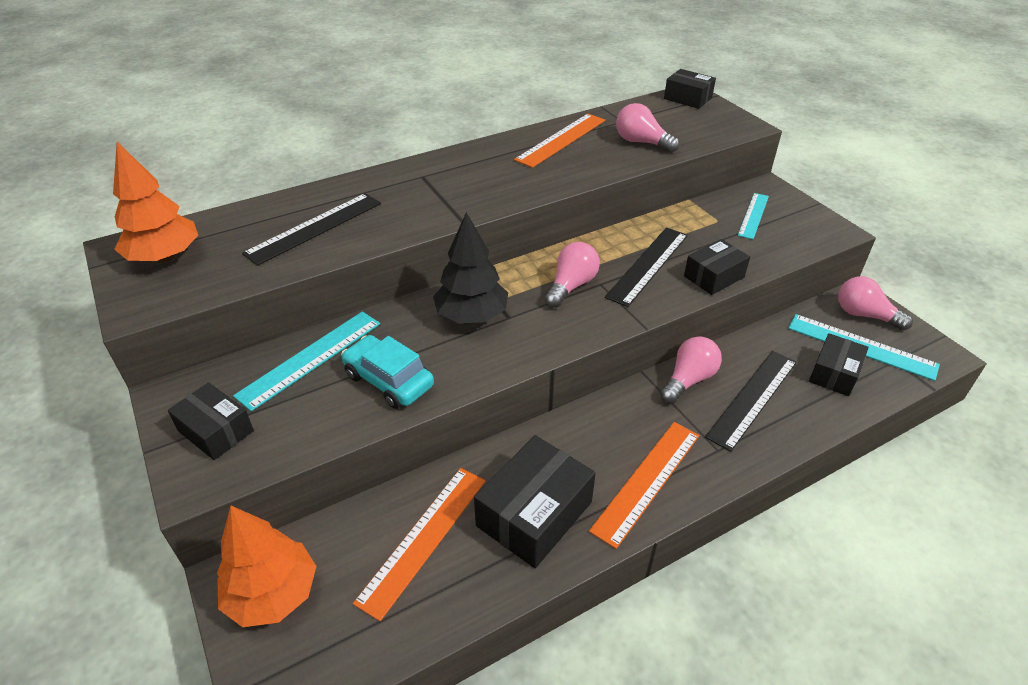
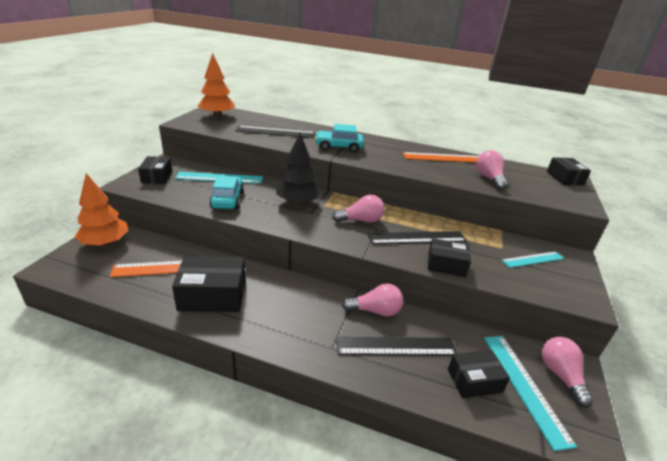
camera: 45 degrees right, 10 degrees down
(437, 199) = (338, 147): none -> turquoise car
(646, 481) = (275, 327): orange ruler -> none

